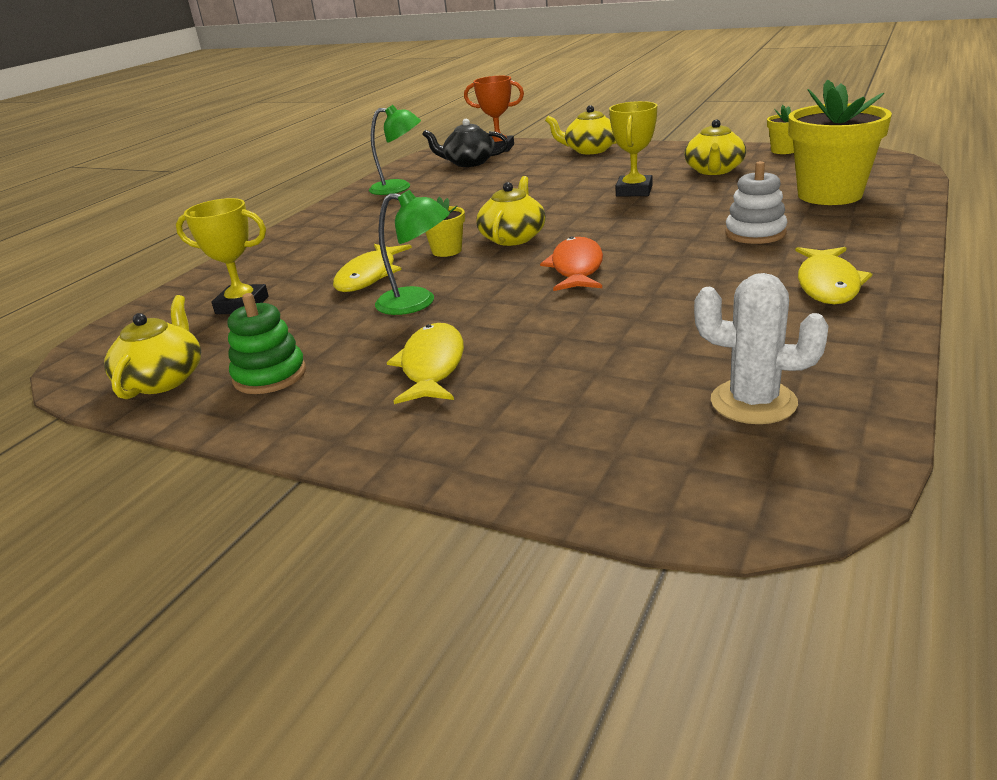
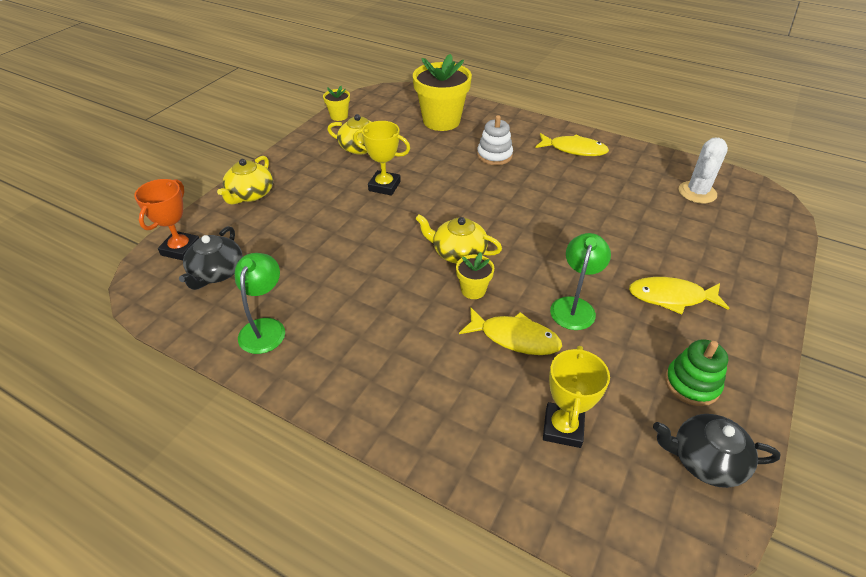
camera: 90 degrees left, 15 degrees up
(163, 379) = (705, 460): yellow teapot -> black teapot
(576, 268) = (529, 227): orange fish -> none

